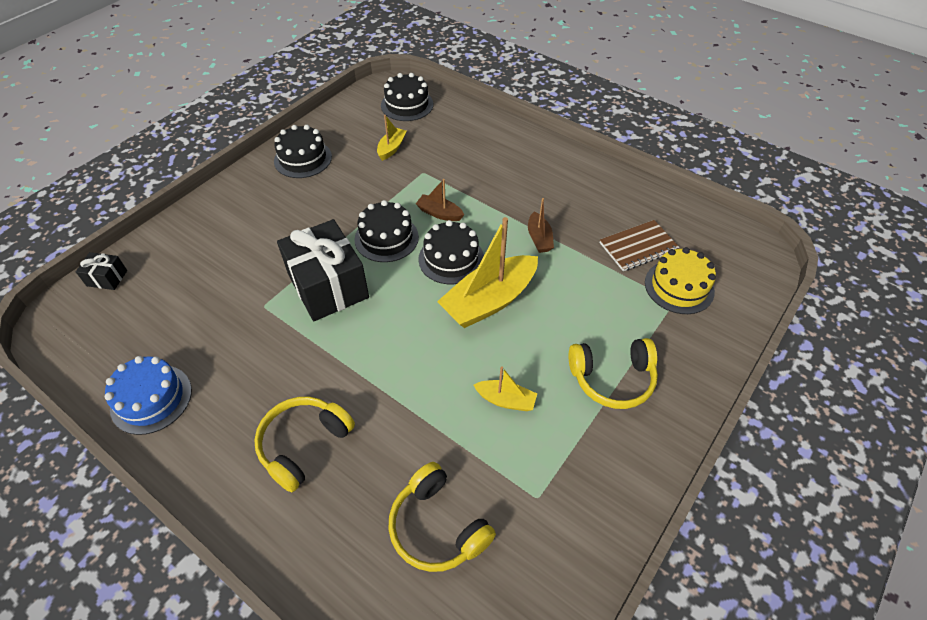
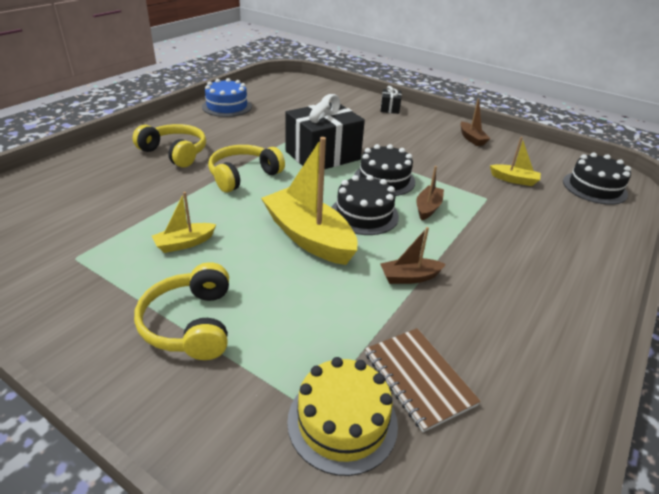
camera: 85 degrees right, 15 degrees down
(107, 278) = (324, 87): black gift -> black gift (389, 108)
(303, 159) = (471, 139): black cake -> brown boat
(438, 526) = (80, 206): yellow headphones -> yellow headphones (243, 176)
(506, 400) = (184, 243): yellow boat -> yellow boat turned 45 degrees clockwise

